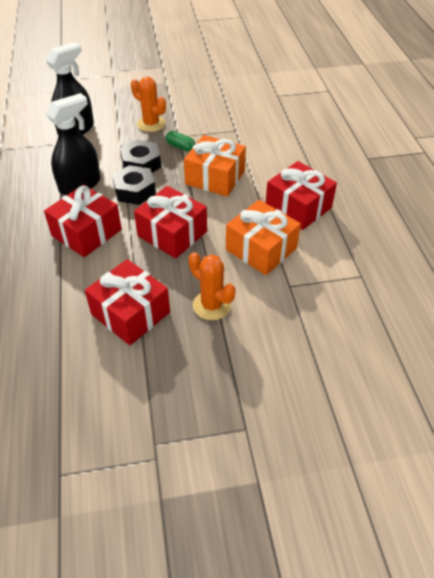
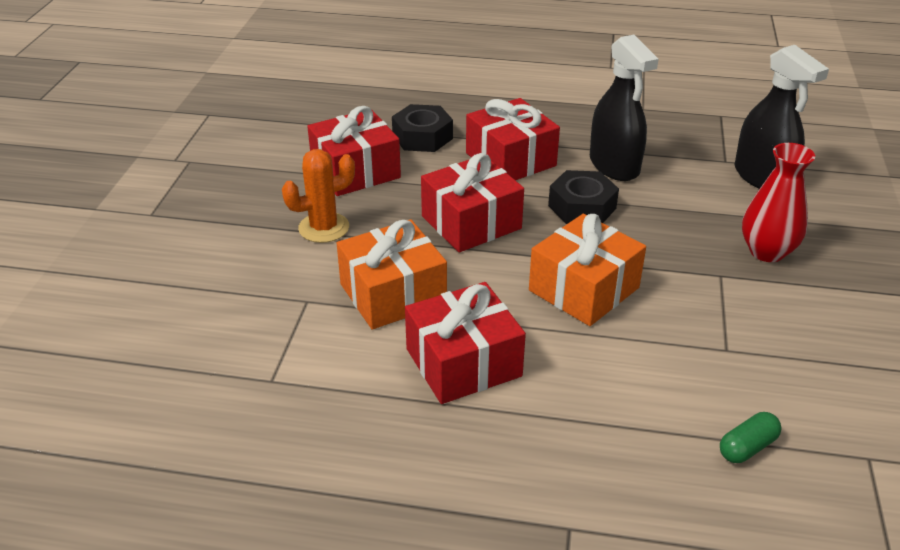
camera: 110 degrees right, 10 degrees down
(141, 164) = (648, 223): black nut -> black nut (422, 137)
(151, 124) = (767, 251): orange cactus -> red vase
(180, 147) = (686, 270): green capsule -> green capsule (747, 447)

